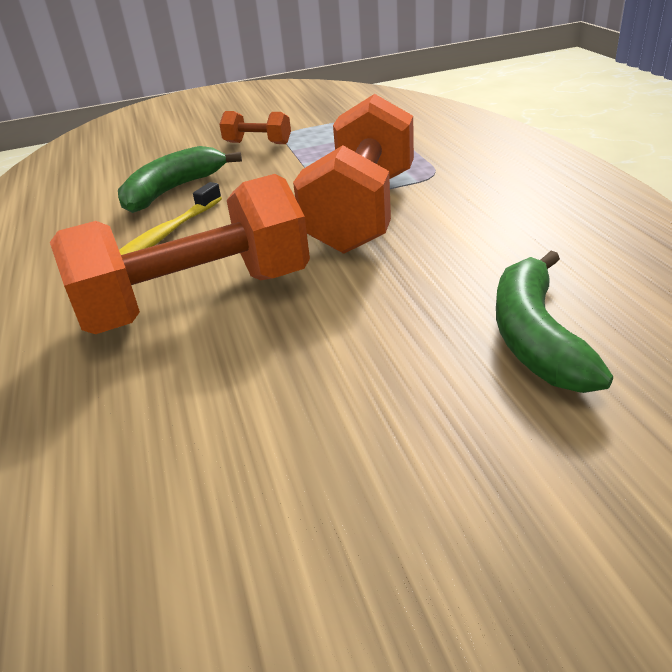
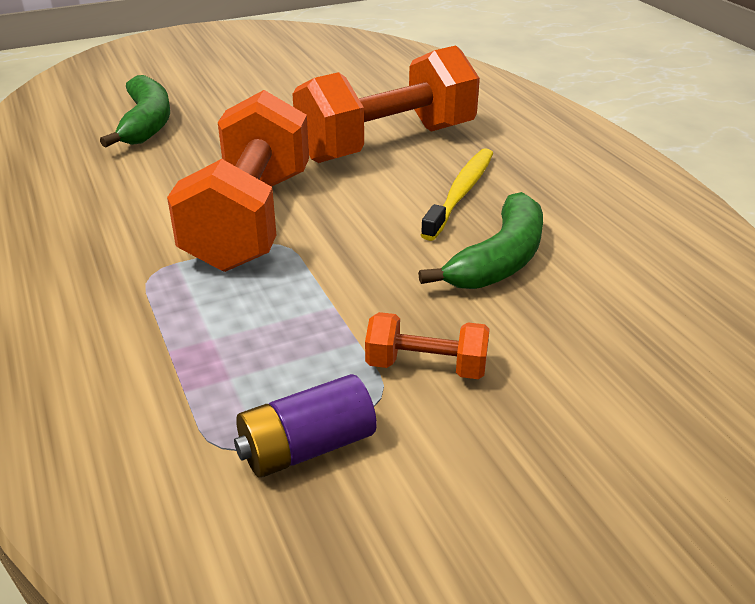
camera: 170 degrees right, 0 degrees up
(327, 119) = (306, 447): none -> purple battery

